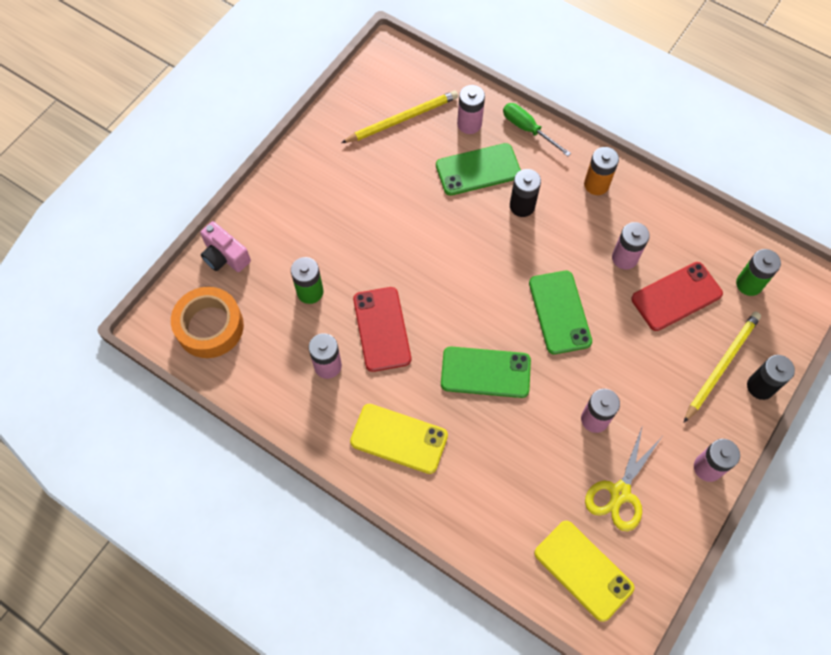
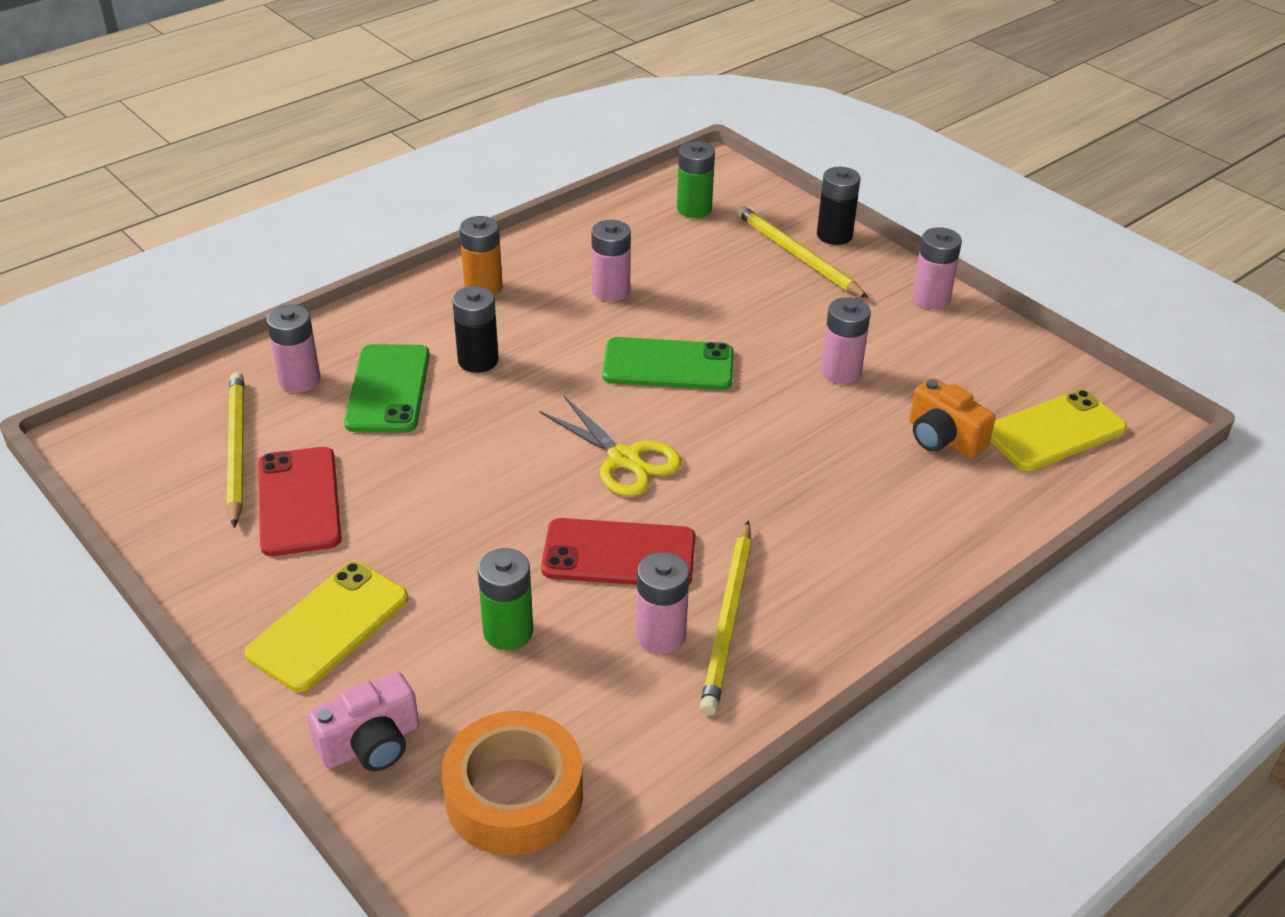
camera: 75 degrees left, 25 degrees down
(348, 397) = (728, 620): none -> yellow pencil
(399, 438) = (818, 573): yellow phone -> yellow phone (328, 626)
(485, 372) = (736, 456): green phone -> none
(528, 129) = (350, 326): green screwdriver -> none
(549, 496) = (943, 438): none -> orange camera
(620, 493) = (951, 375): yellow scissors -> yellow scissors (624, 459)
(676, 296) = (687, 265): red phone -> red phone (298, 501)

